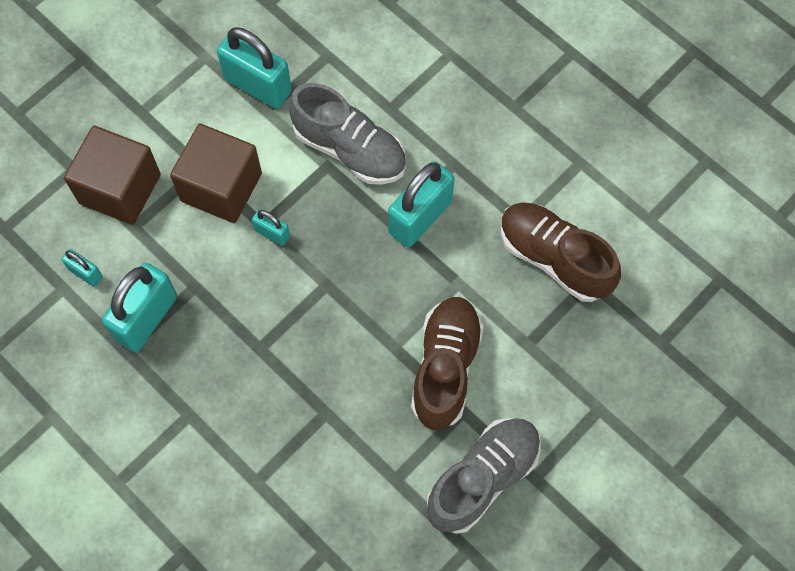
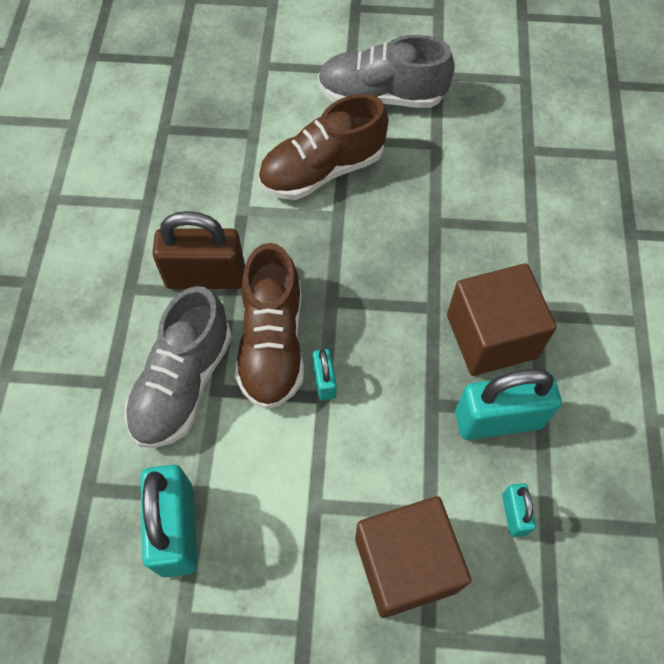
camera: 130 degrees left, 5 degrees down
(221, 187) = (318, 466): brown cube -> brown cube (491, 336)
(350, 149) = (183, 383): grey shoe -> grey shoe turned 150 degrees counterclockwise
(420, 217) = (205, 277): turquoise padlock -> brown padlock
(554, 258) = (163, 161): brown shoe -> brown shoe (272, 343)

